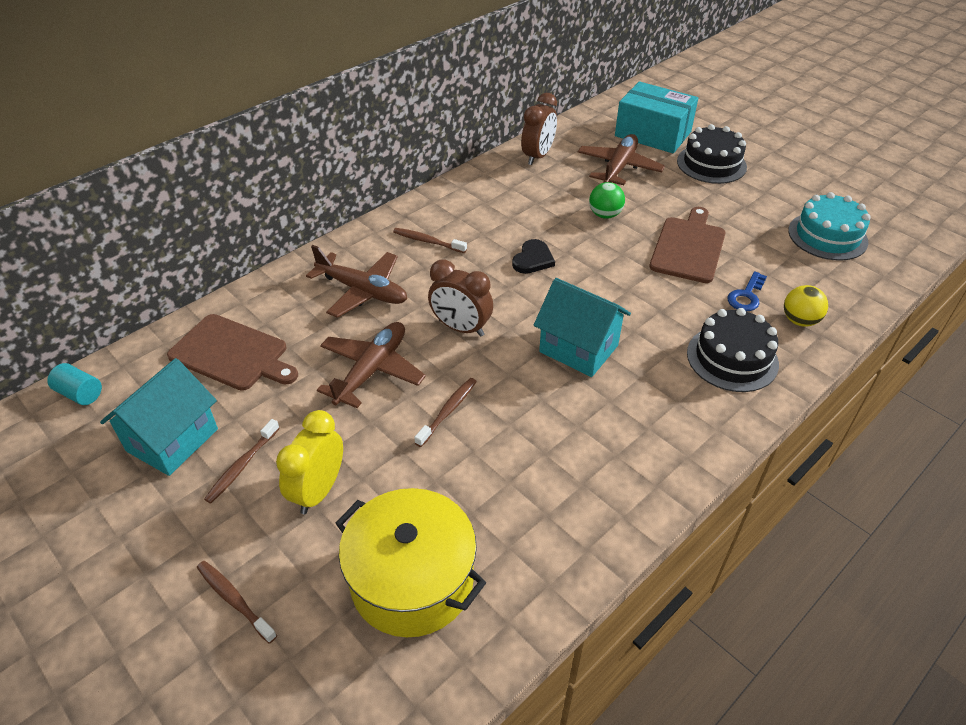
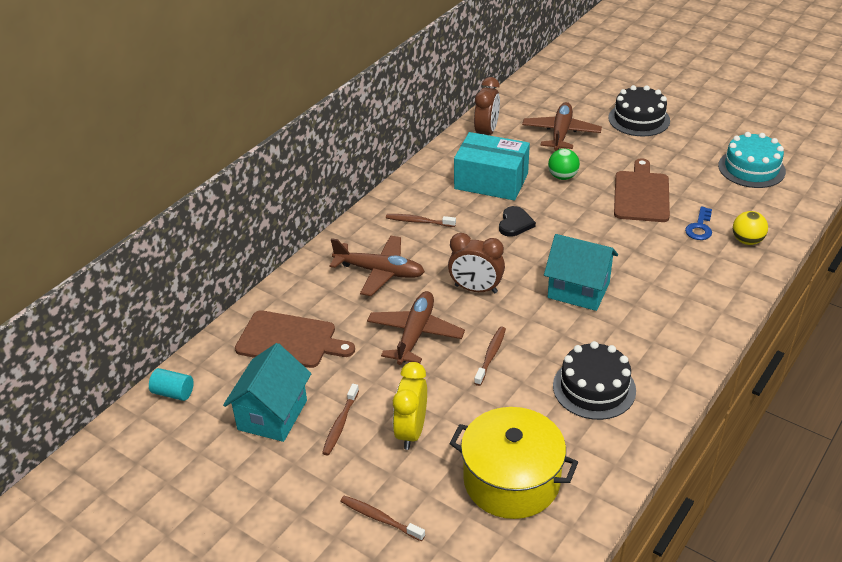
camera: 10 degrees left, 5 degrees down
(653, 134) = (580, 99): turquoise box -> turquoise box (491, 181)
(732, 358) = (702, 278): black cake -> black cake (594, 388)

